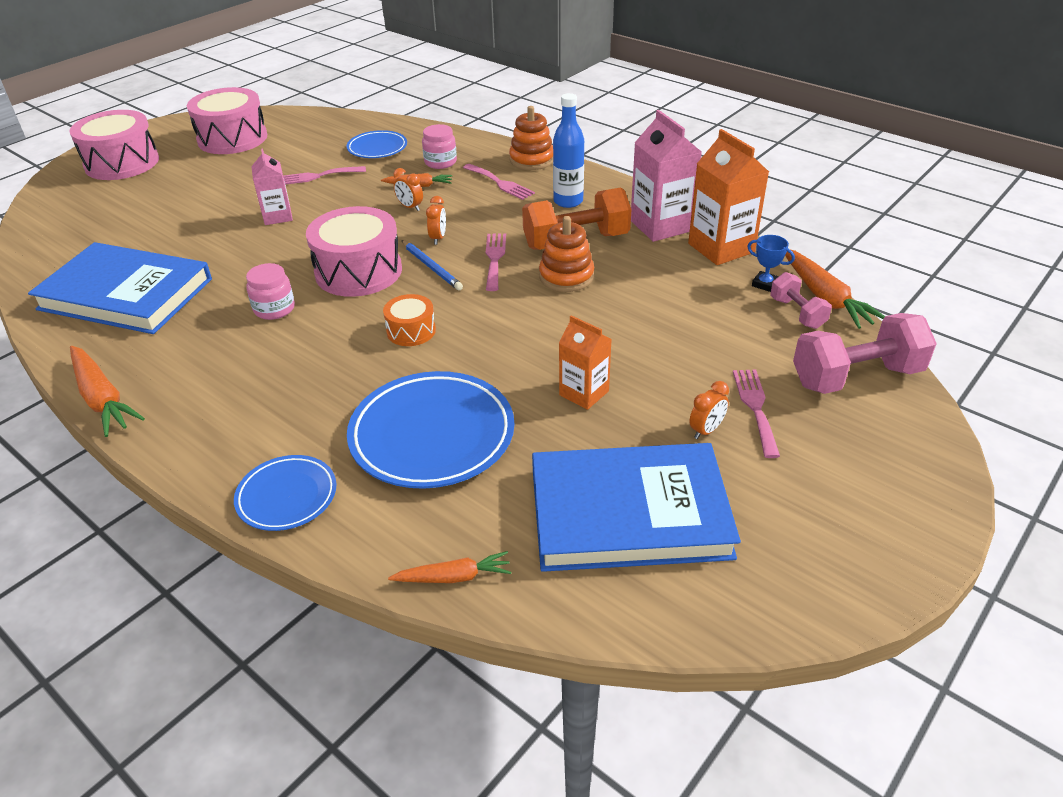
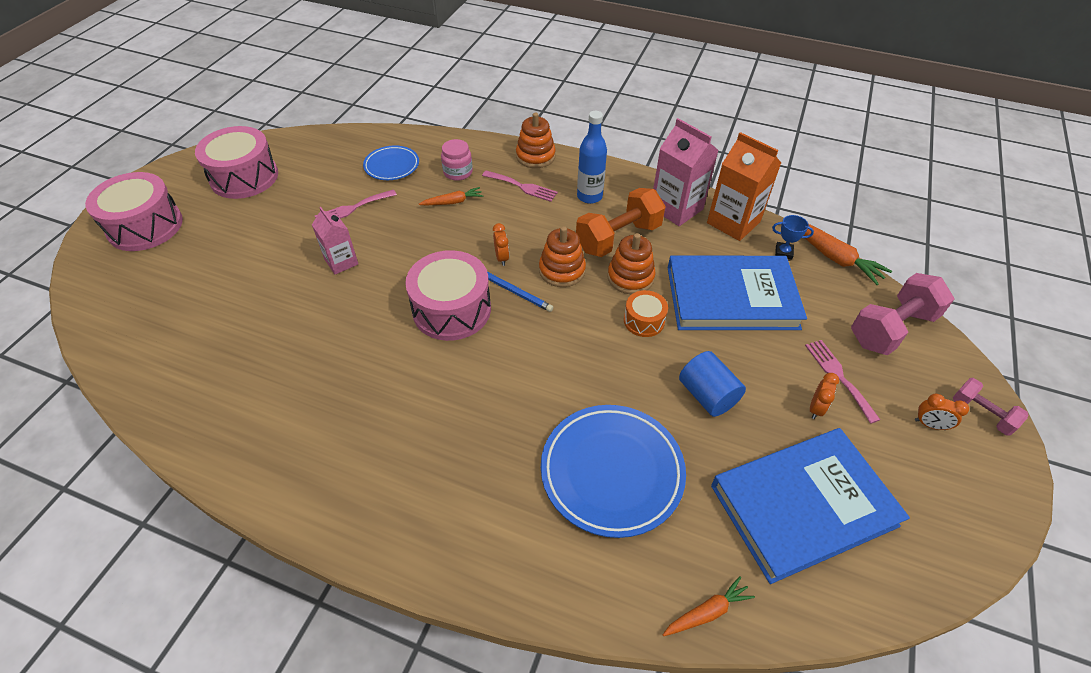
camera: 20 degrees left, 10 degrees up
(102, 398) = (290, 513): orange carrot -> none
(126, 294) = (242, 385): blue book -> blue book (731, 298)
(274, 309) = (398, 369): pink jar -> none
(287, 496) = (525, 573): blue plate -> none
(410, 207) = (458, 228): orange clock -> orange clock (929, 425)
(411, 331) = (533, 365): orange drum -> orange drum (644, 321)
(494, 259) = (562, 270): pink fork -> orange stacking toy
(584, 393) = (707, 395): orange carton -> blue cylinder
(797, 313) = (821, 276): pink dumbbell -> pink dumbbell (981, 414)

